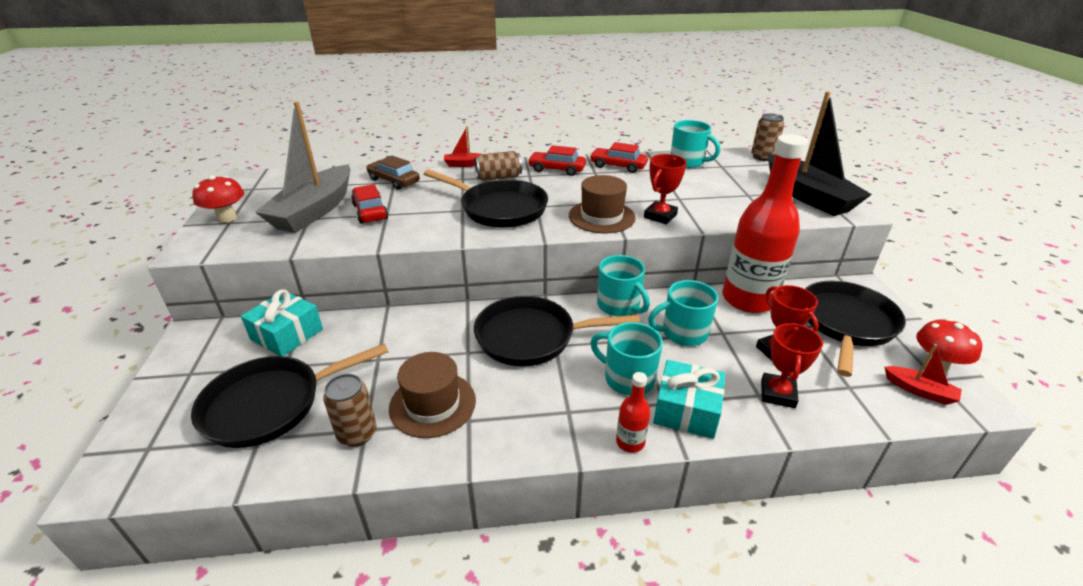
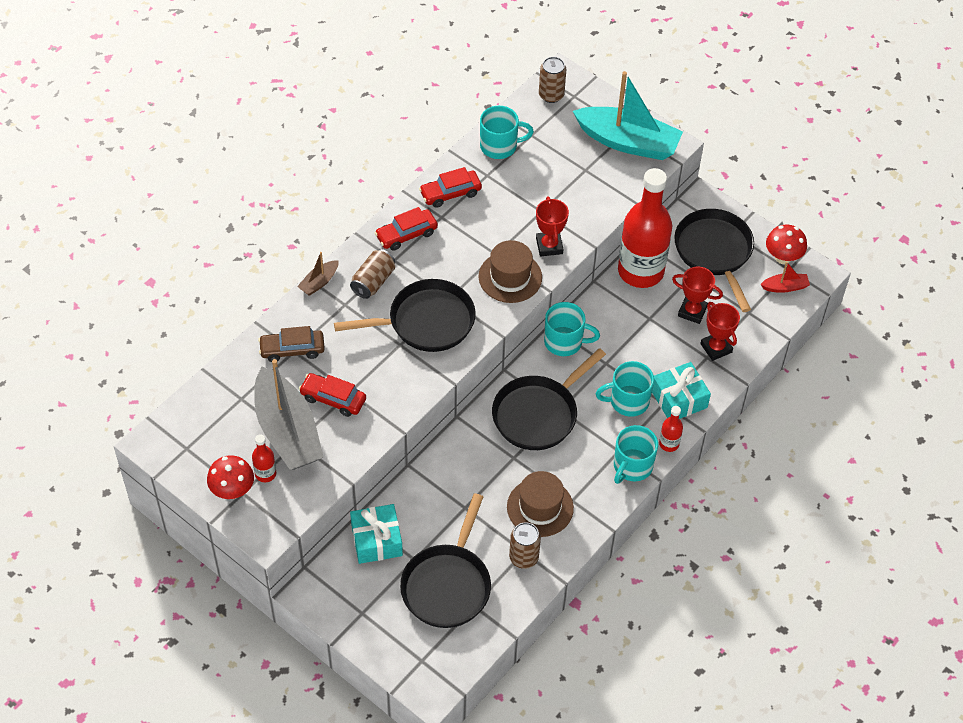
camera: 45 degrees left, 20 degrees up
(259, 221) = (265, 474): none -> red bottle
(465, 164) = (319, 282): red boat -> brown boat
(683, 333) = (626, 337): turquoise mug -> turquoise mug (632, 466)
(808, 196) = (628, 142): black boat -> turquoise boat

